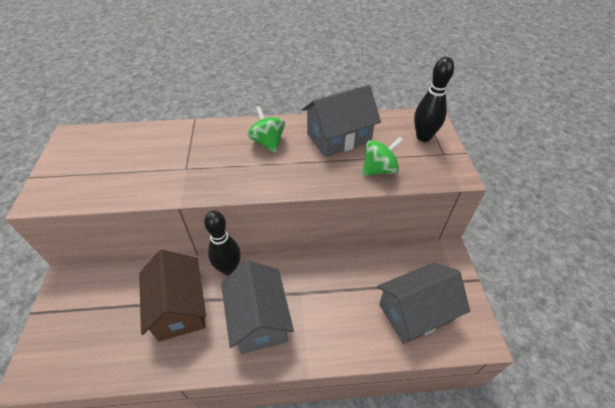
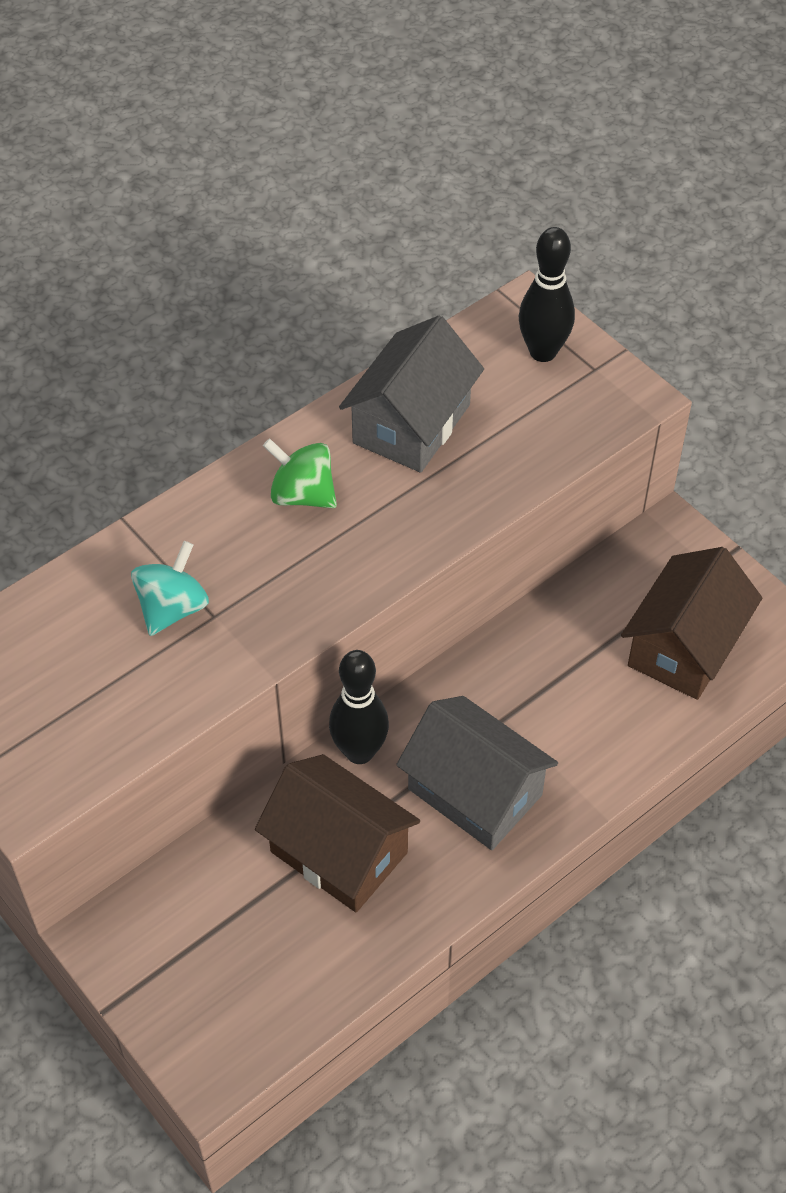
camera: 35 degrees left, 5 degrees up
(174, 157) = (172, 608): none -> turquoise spinning top
(379, 169) = (521, 450): green spinning top -> none
(415, 312) = (684, 646): grey house -> brown house

